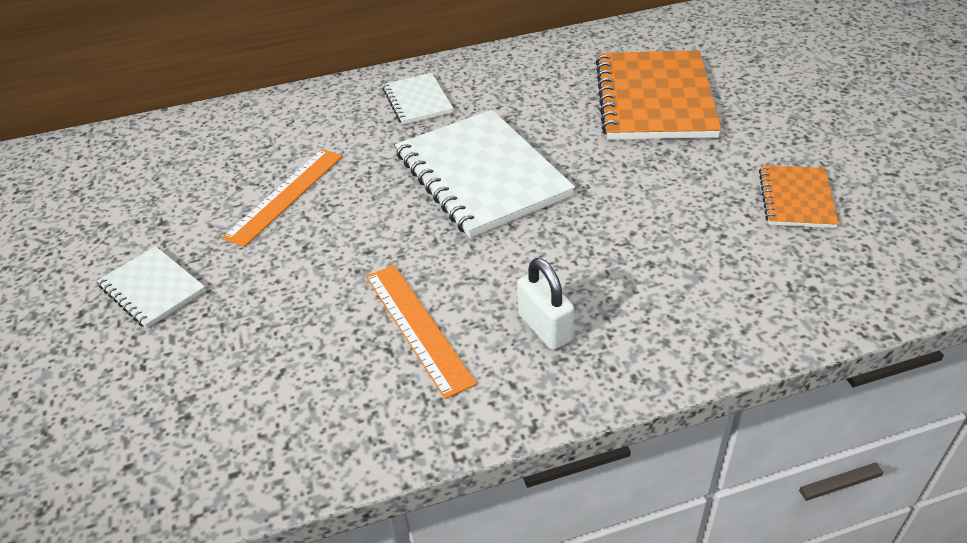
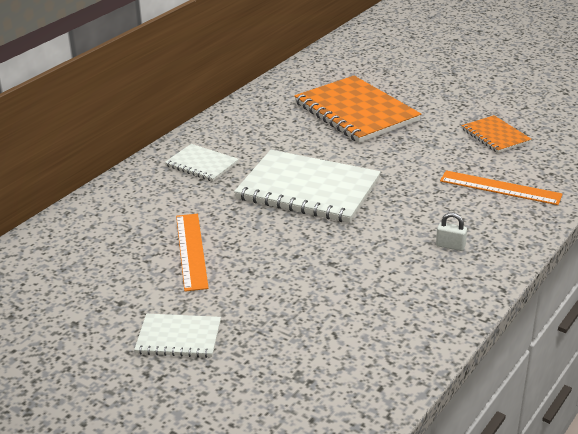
camera: 40 degrees left, 10 degrees down
(417, 327) = (382, 277): orange ruler -> orange ruler (500, 188)
(545, 328) = (450, 246): white padlock -> white padlock, size x0.66

